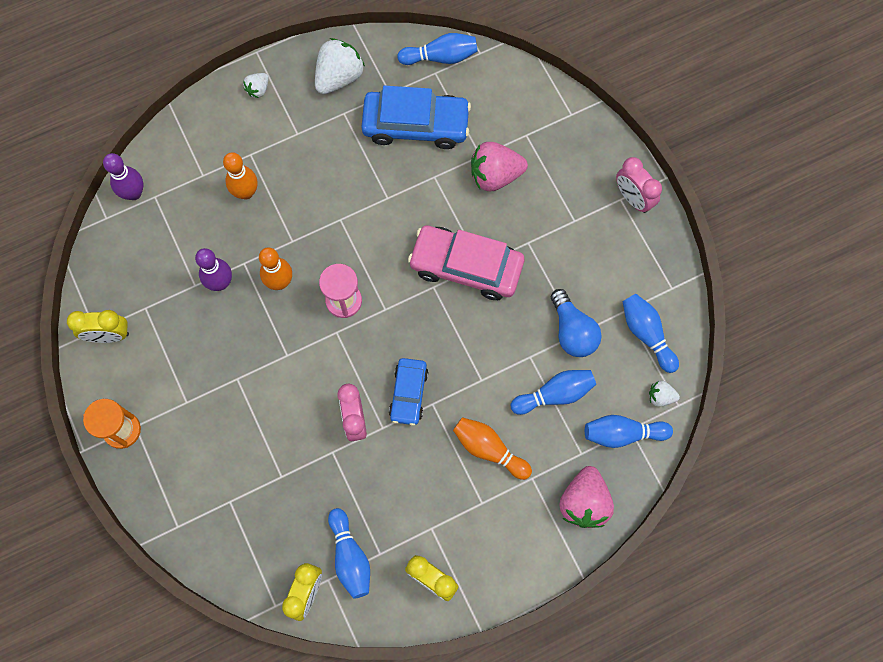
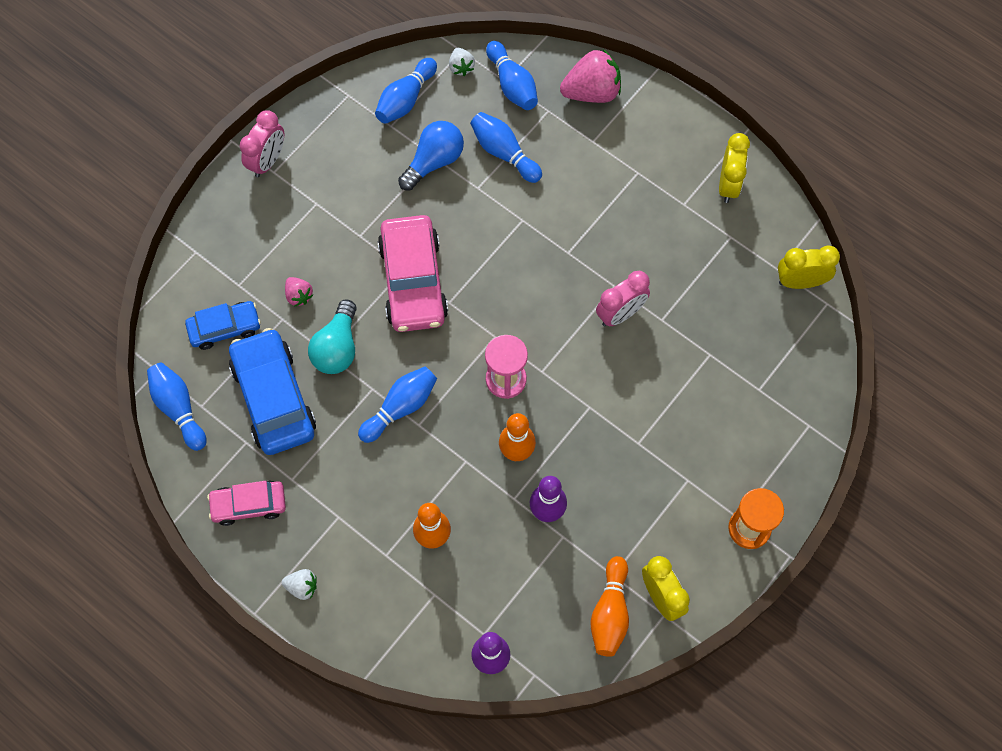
camera: 115 degrees left, 5 degrees down
(339, 77) = (249, 505): white strawberry -> pink car
(350, 557) = (748, 260): blue bowling pin -> blue bowling pin (400, 408)
(409, 393) = (569, 277): blue car -> blue car (225, 328)
(435, 186) = (337, 347): none -> turquoise light bulb
(489, 449) = (585, 186): orange bowling pin -> orange bowling pin (610, 612)
(495, 175) = (299, 295): pink strawberry -> pink strawberry, size x0.51

